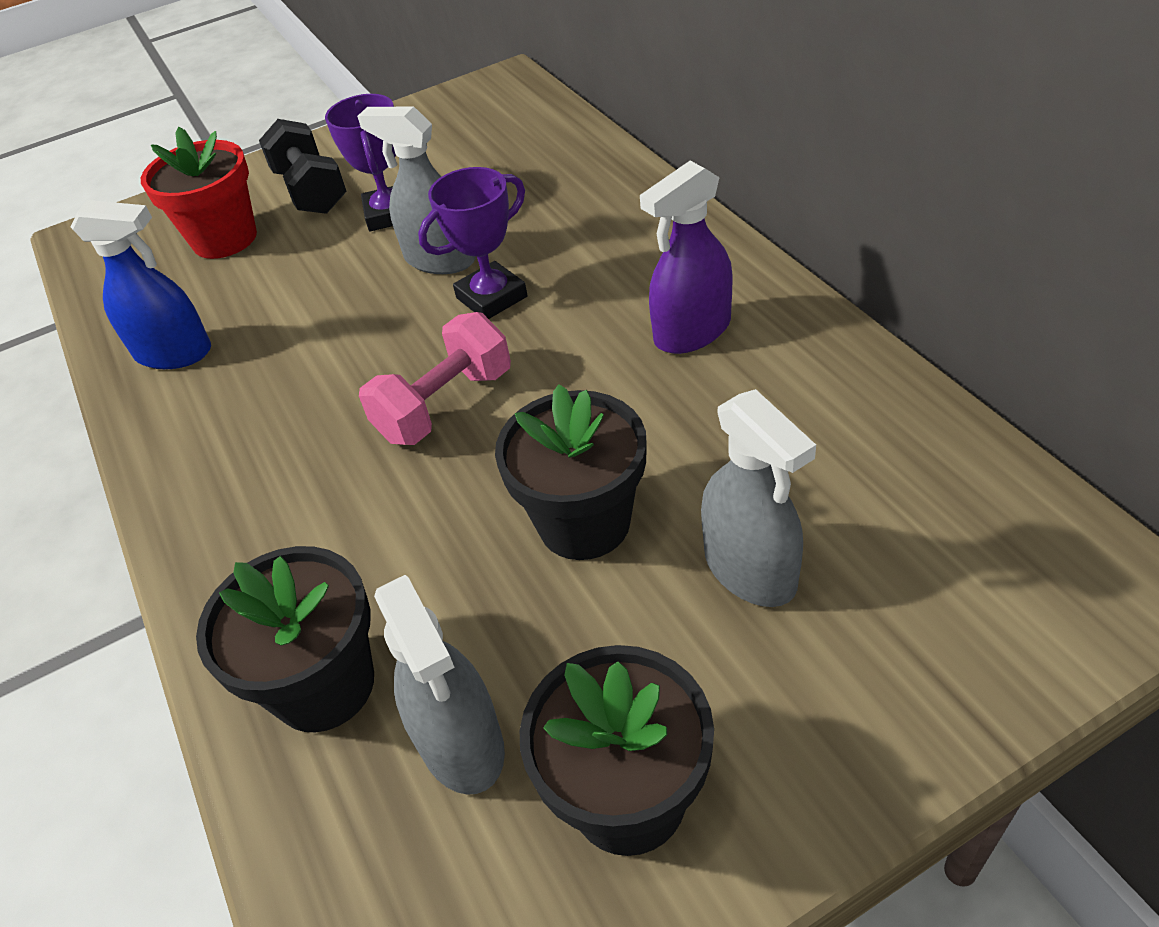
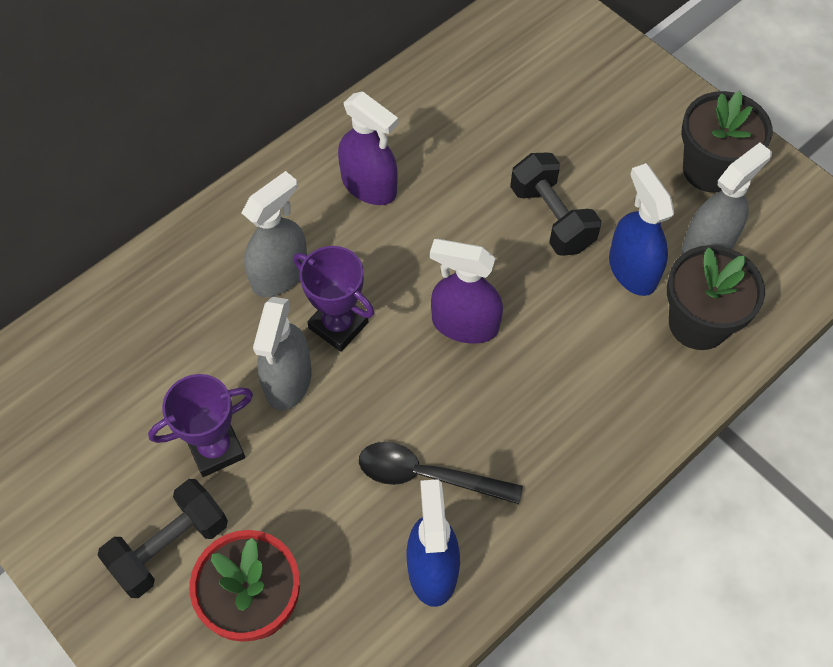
camera: 110 degrees left, 15 degrees up
(273, 356) = (427, 475): none -> black spoon
(445, 405) = (464, 324): pink dumbbell -> purple spray bottle
(455, 613) = (632, 269): none -> blue spray bottle
(584, 522) = (551, 218): black flower pot -> black dumbbell
(750, 569) = (566, 135): grey spray bottle -> grey spray bottle (280, 274)

